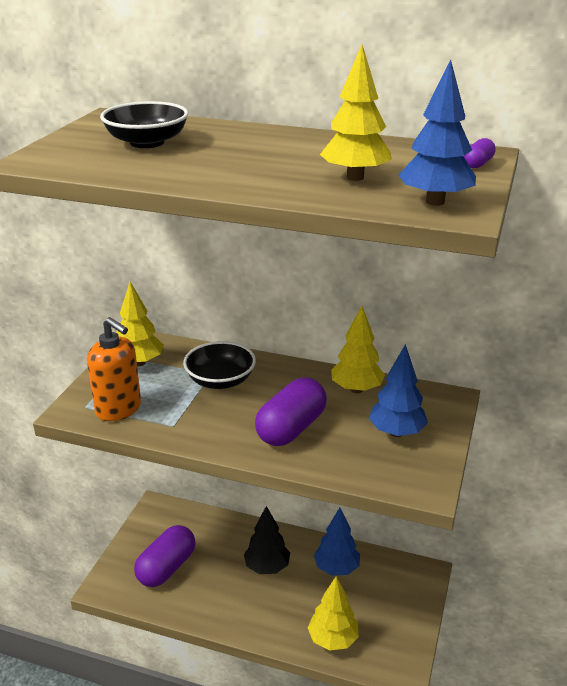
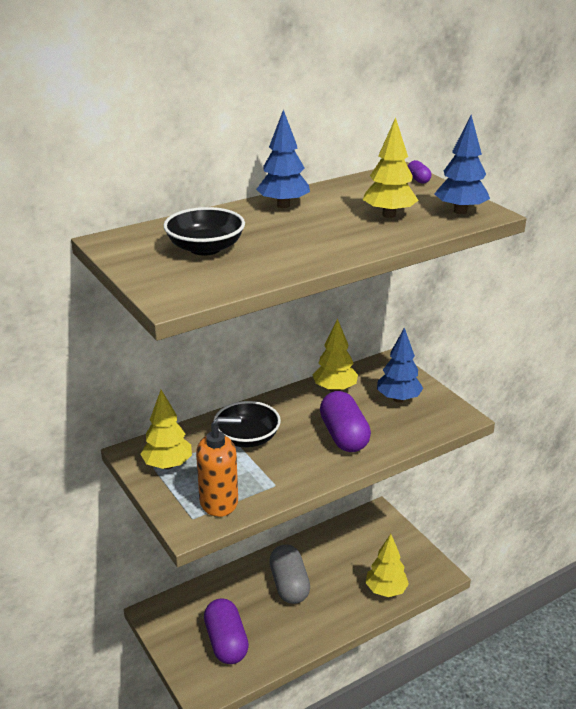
camera: 50 degrees left, 0 degrees up
(267, 567) = (289, 585): black tree -> grey capsule
(336, 568) = (329, 550): blue tree -> blue tree (283, 205)

